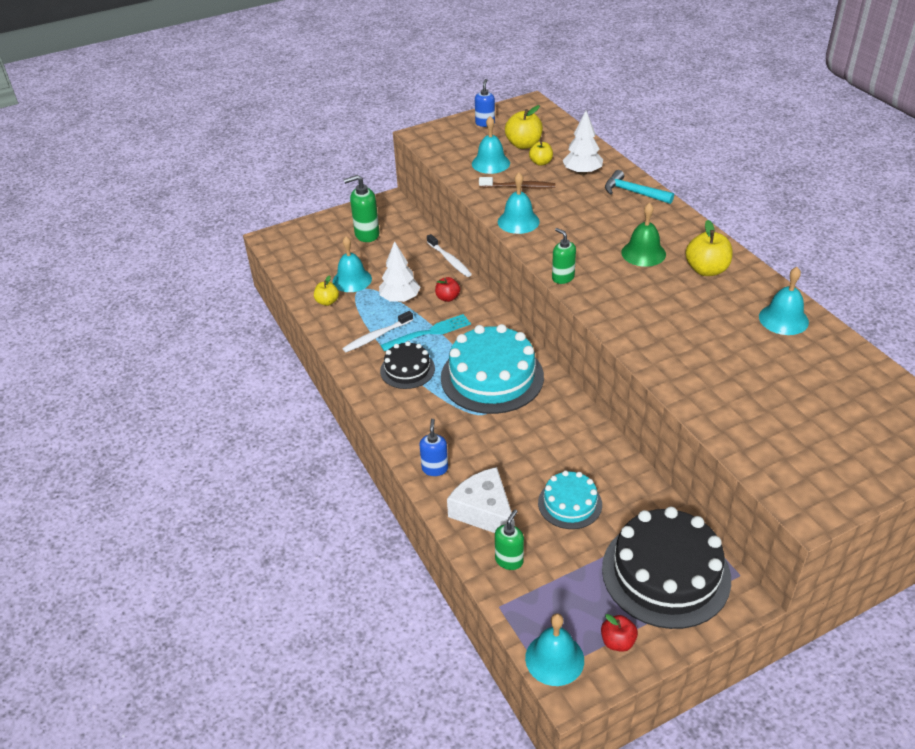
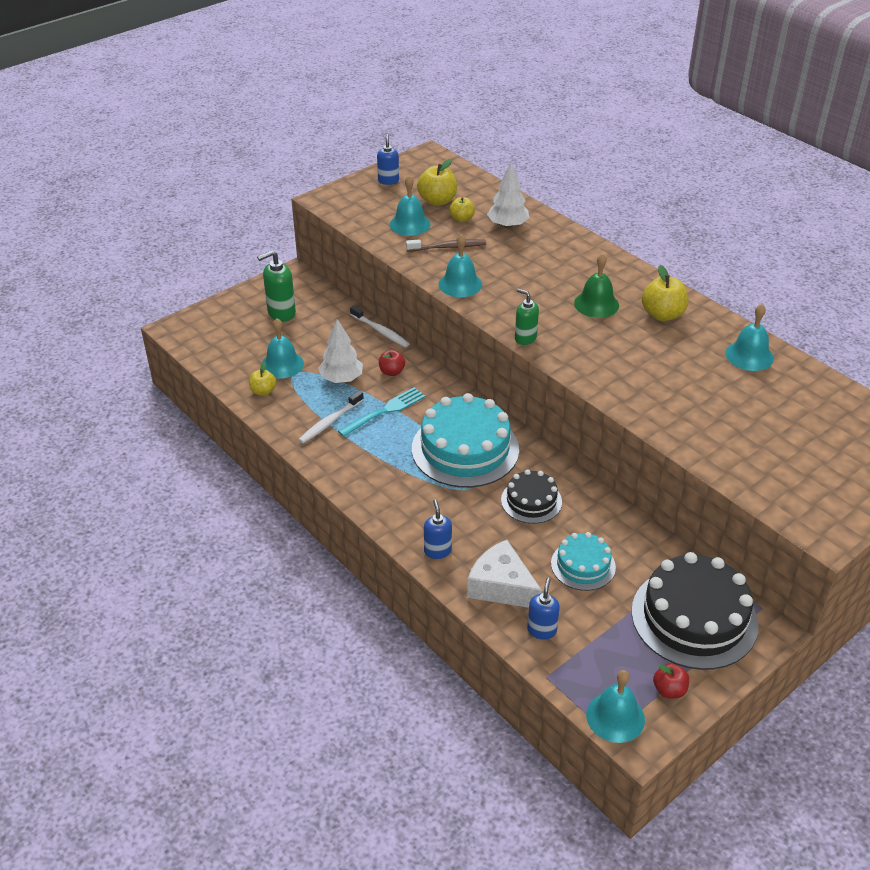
camera: 15 degrees left, 0 degrees up
(407, 369) = (375, 453): black cake -> black cake (531, 501)
(509, 560) = (541, 630): green soap dispenser -> blue soap dispenser
(633, 192) = (566, 242): turquoise hammer -> none

